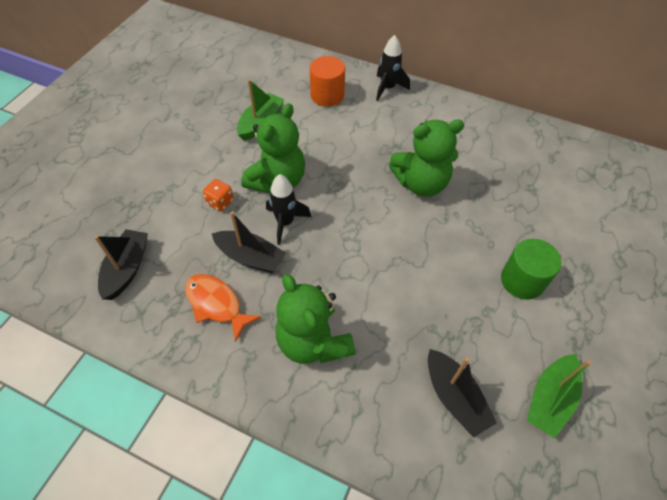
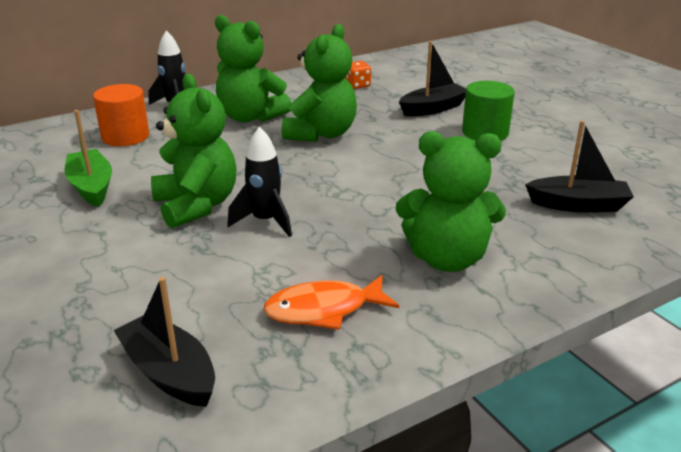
camera: 55 degrees left, 25 degrees down
(220, 202) = (169, 255): orange dice -> orange dice (357, 85)
(250, 257) = (284, 261): black boat -> black boat (433, 108)
(409, 133) = (250, 117): none -> green teddy bear
(550, 399) = (611, 165): green boat -> none

